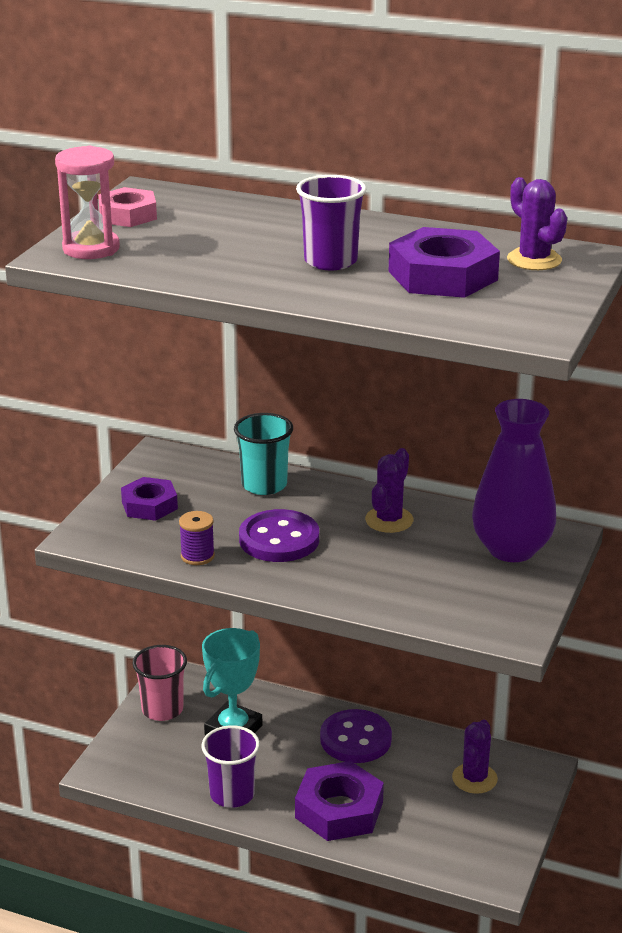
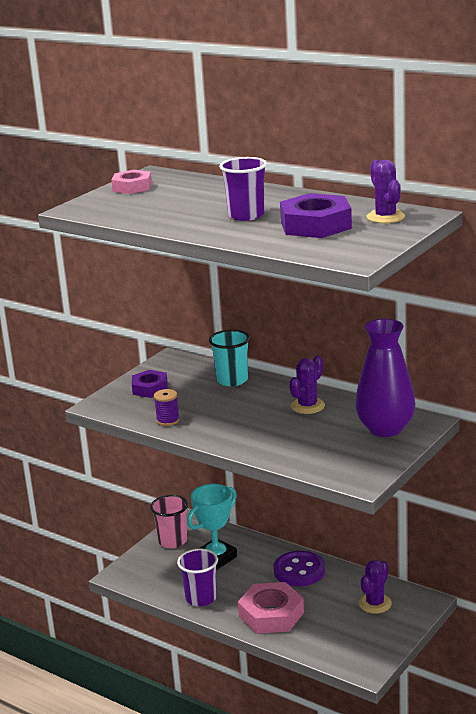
camera: 15 degrees right, 5 degrees down
(91, 248) = (96, 205): pink hourglass -> none
(279, 539) = (227, 413): purple button -> none
(339, 810) = (271, 614): purple nut -> pink nut

